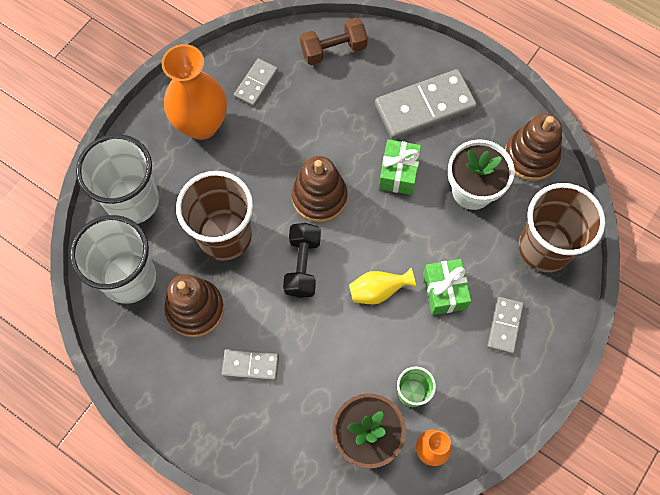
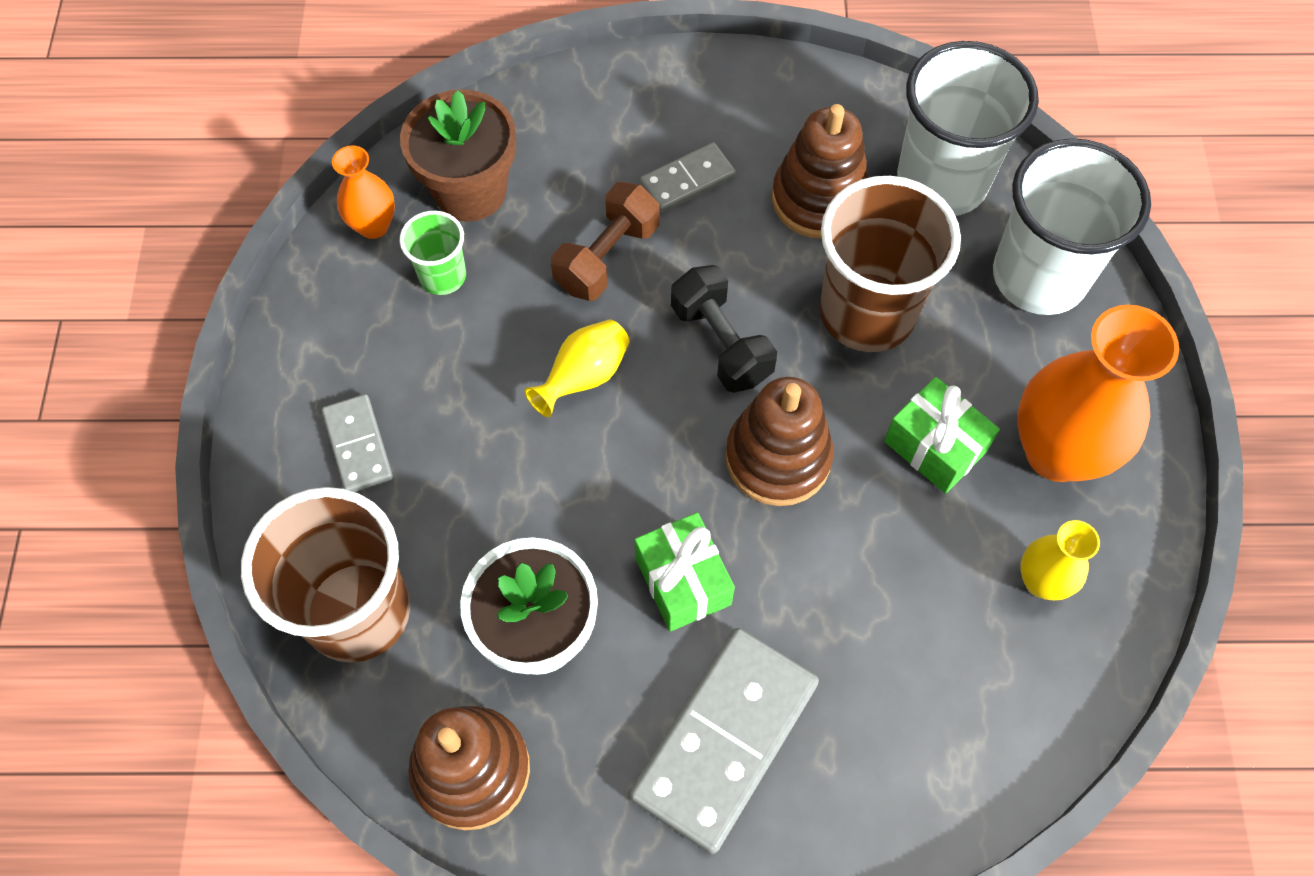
camera: 145 degrees right, 5 degrees down
(256, 84) = (1041, 581): grey domino -> yellow vase
(333, 50) = (971, 744): brown dumbbell -> brown dumbbell (607, 257)
(444, 291) = (482, 438): green gift -> green gift (935, 446)

